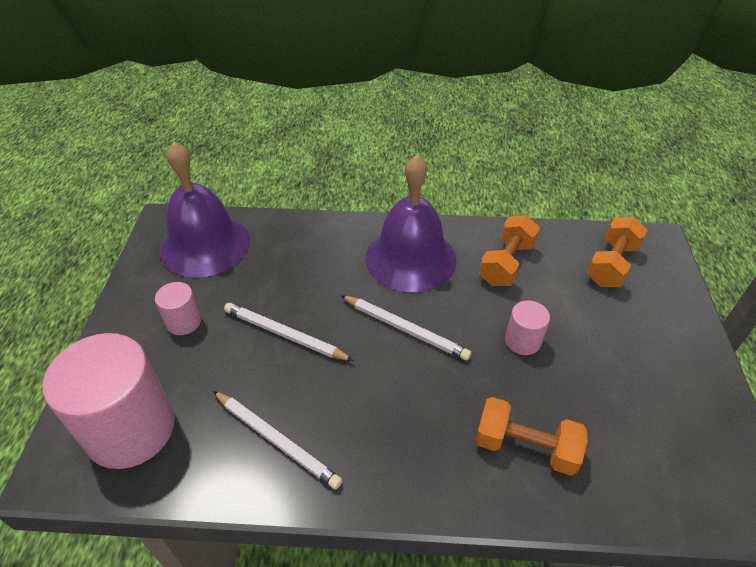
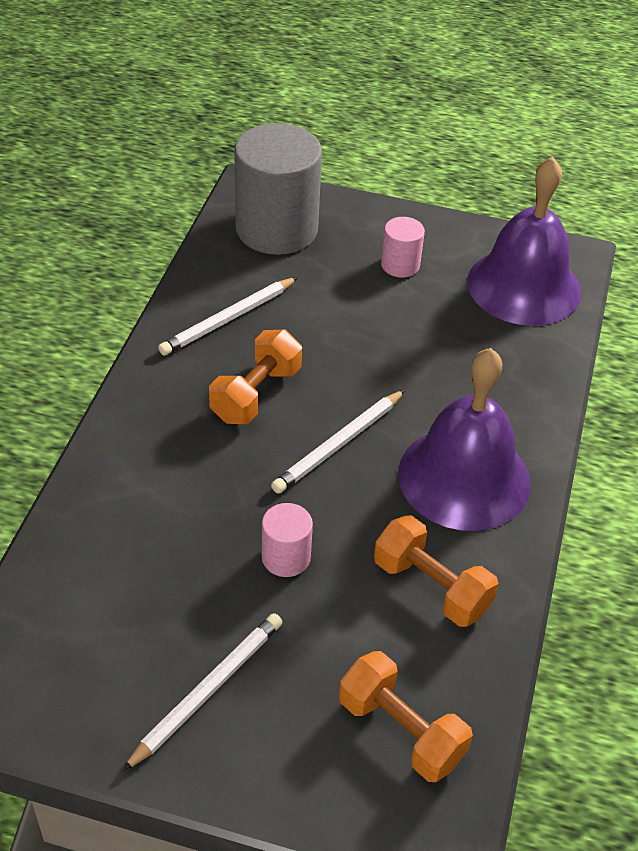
camera: 100 degrees right, 0 degrees up
(131, 429) = (276, 229): pink cylinder -> grey cylinder
(285, 334) = (360, 339): white pencil -> white pencil (207, 691)
(525, 447) = (142, 509): orange dumbbell -> orange dumbbell (256, 394)

